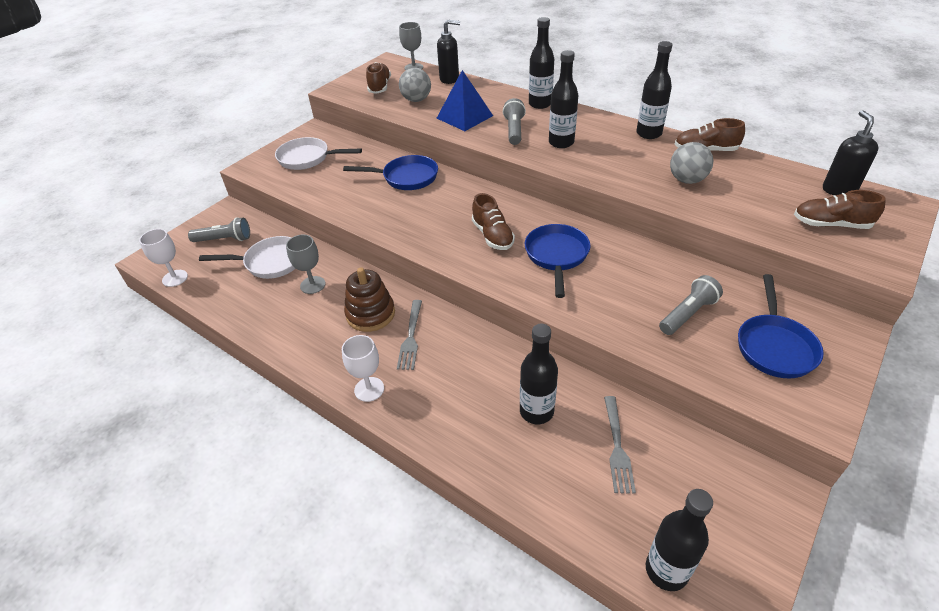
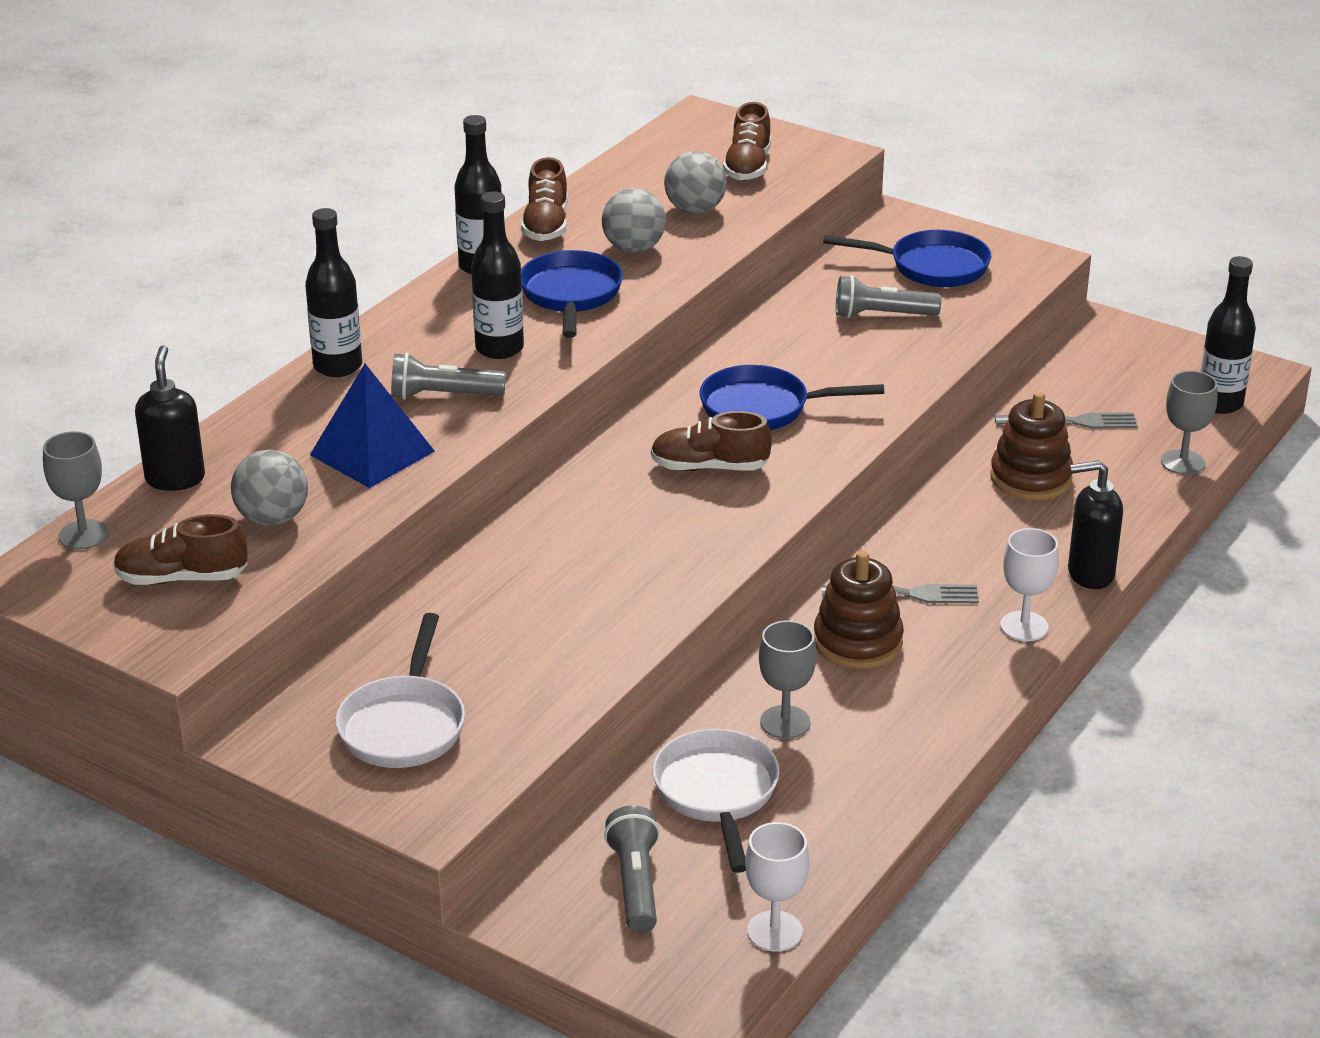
camera: 95 degrees left, 10 degrees down
(406, 177) = (509, 573): blue pan -> blue pan (571, 295)
(492, 236) = (709, 467): brown shoe -> brown shoe turned 150 degrees counterclockwise
(536, 411) = (1030, 478): black bottle -> brown stacking toy
(564, 519) = (1183, 462): none -> grey goblet
(688, 314) = (882, 315): grey flashlight -> grey flashlight turned 45 degrees counterclockwise
(750, 202) = (695, 210): none -> grey ball
(838, 189) = (665, 148): black soap dispenser -> black soap dispenser (1090, 574)

